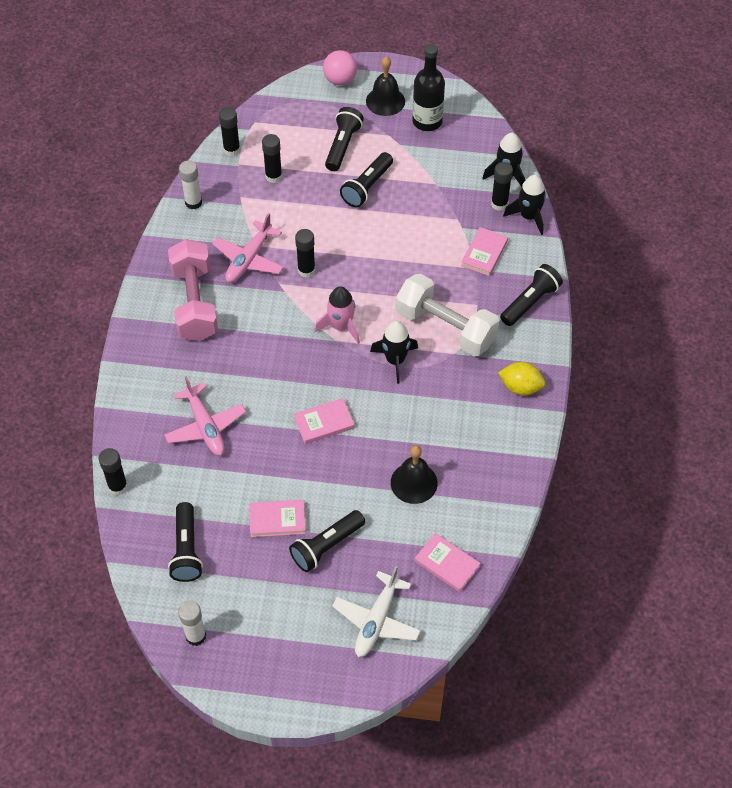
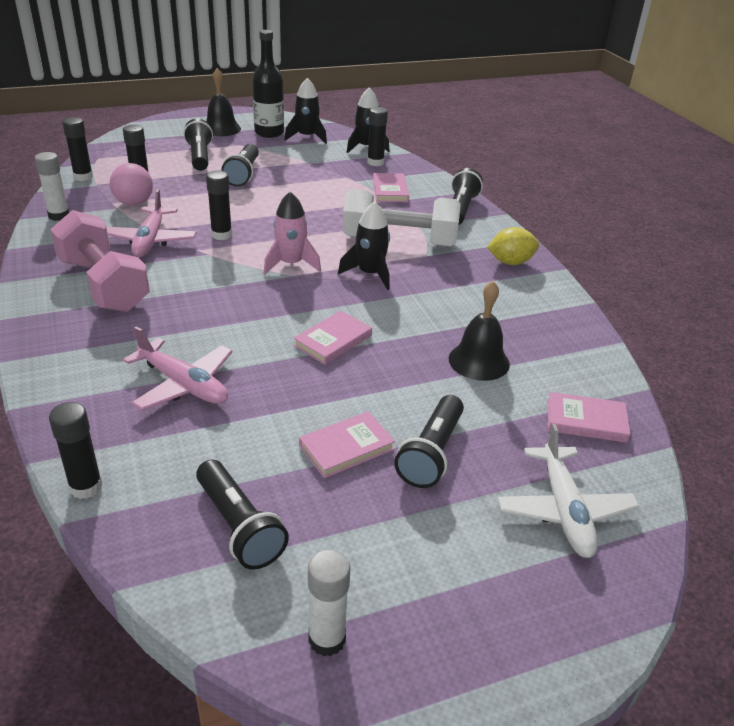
camera: 30 degrees left, 20 degrees down
(340, 80) = (169, 125): pink ball -> pink ball (134, 203)
(528, 216) = (407, 164): black rocket -> black rocket (307, 137)

